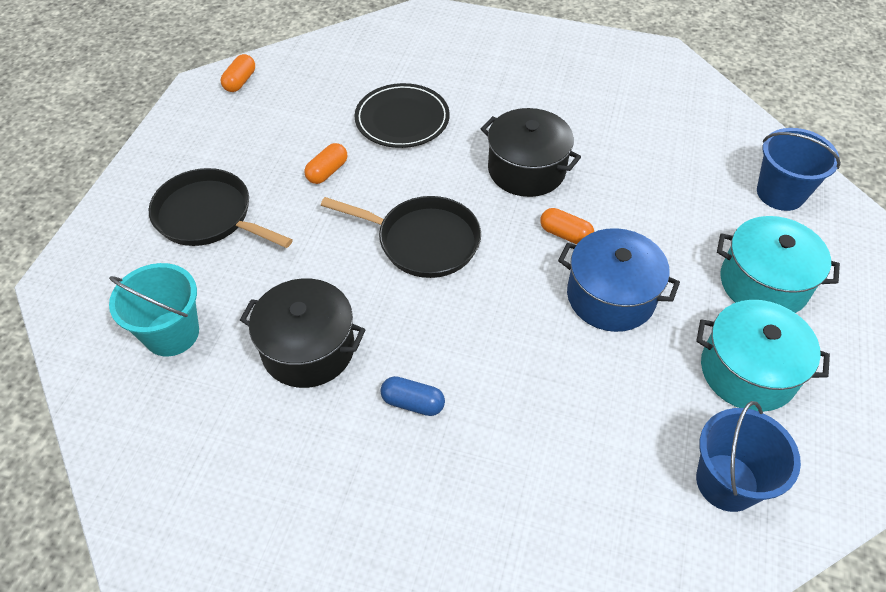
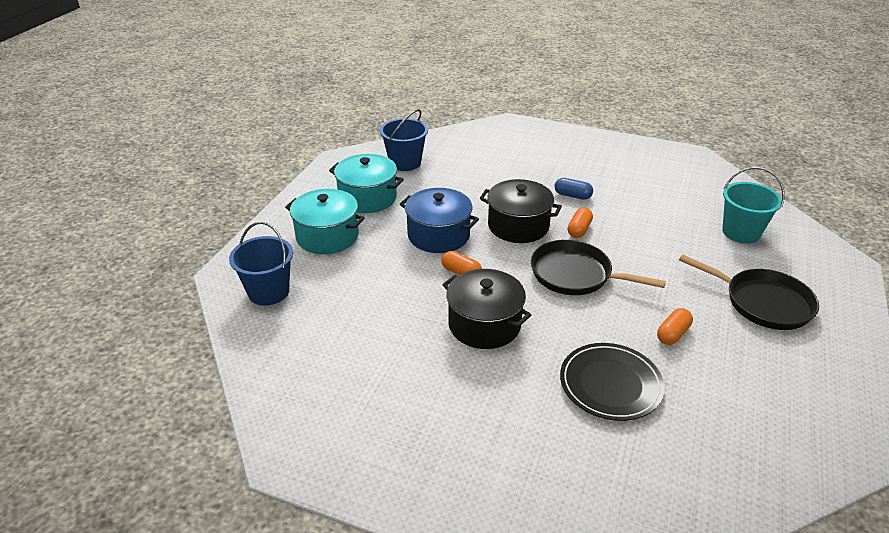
camera: 175 degrees left, 15 degrees down
(240, 81) = (822, 451): orange capsule -> orange capsule (579, 230)
(308, 349) = (644, 220): black pot -> black pot (518, 226)

